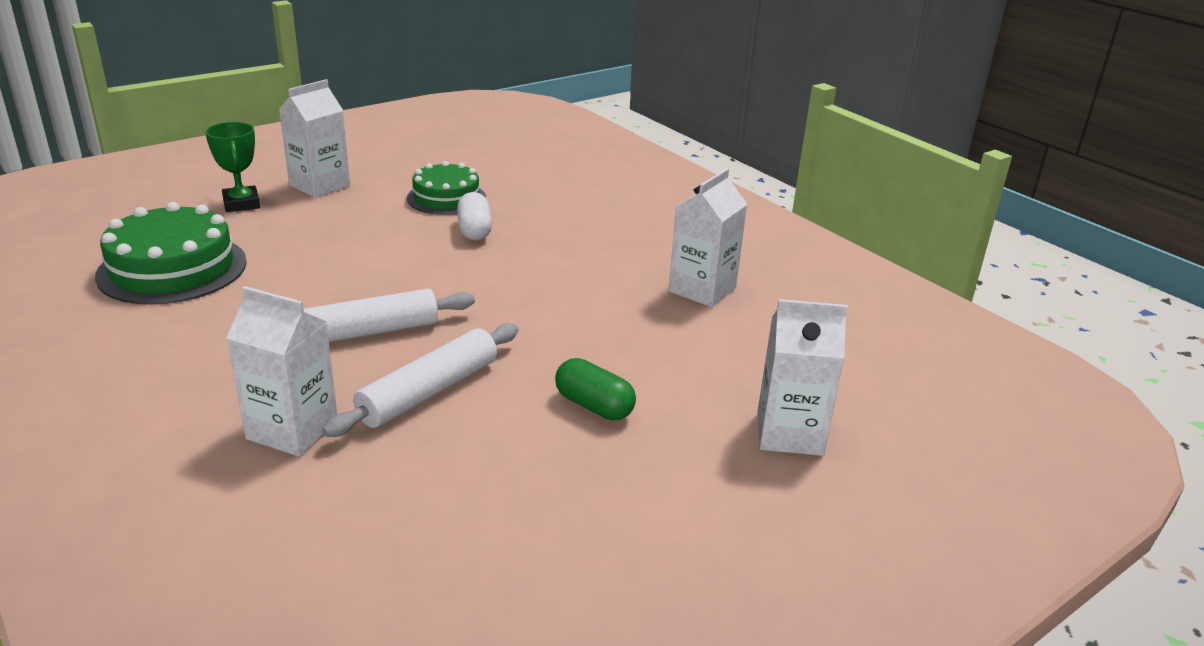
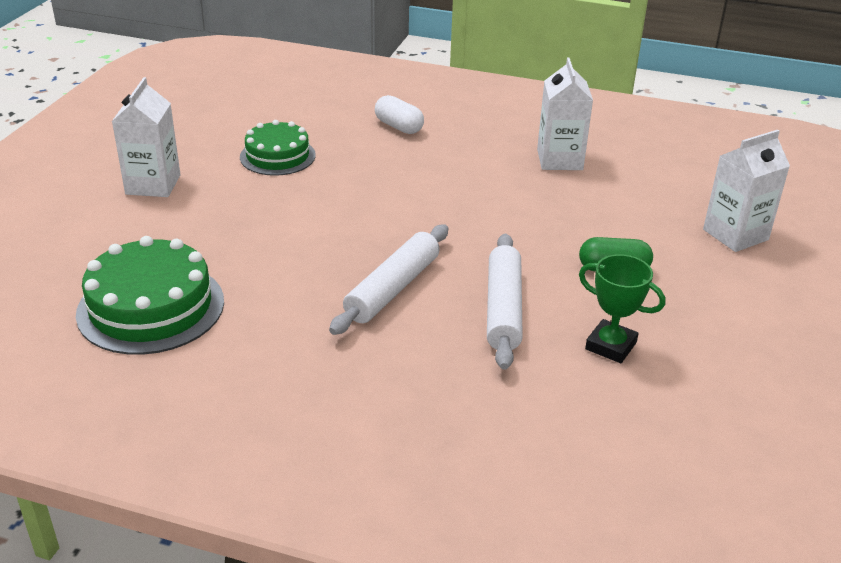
camera: 35 degrees left, 5 degrees up
(241, 204) = (110, 227): green trophy -> green trophy (610, 346)
(292, 430) = (459, 379): white carton -> none
(474, 230) = (343, 175): white capsule -> white capsule (398, 127)

